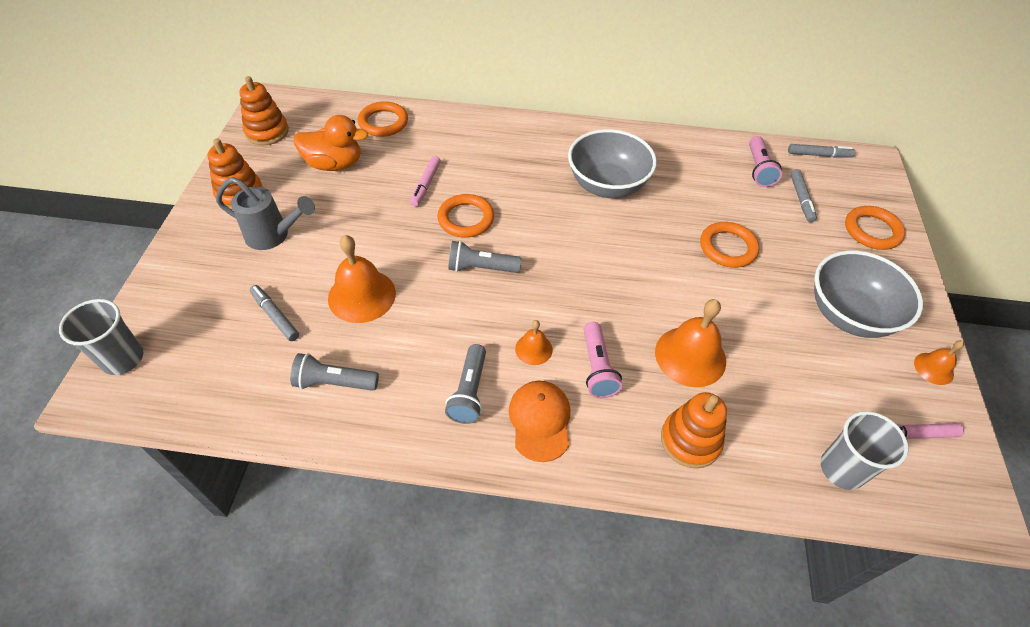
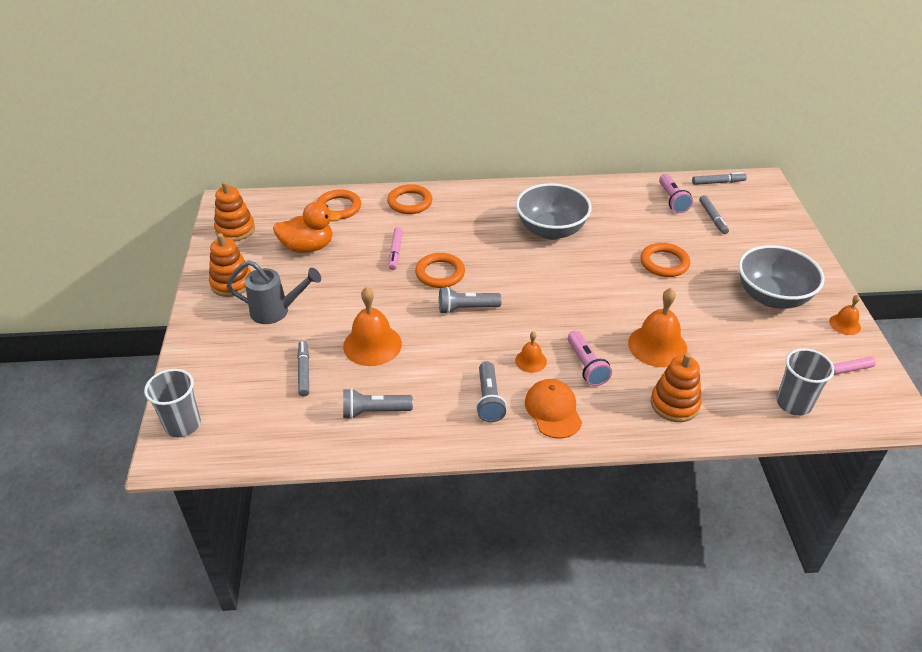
camera: 10 degrees left, 10 degrees down
(275, 316) = (304, 372): grey marker -> grey marker turned 45 degrees clockwise
(872, 231) = (774, 233): orange ring -> orange ring (410, 202)

